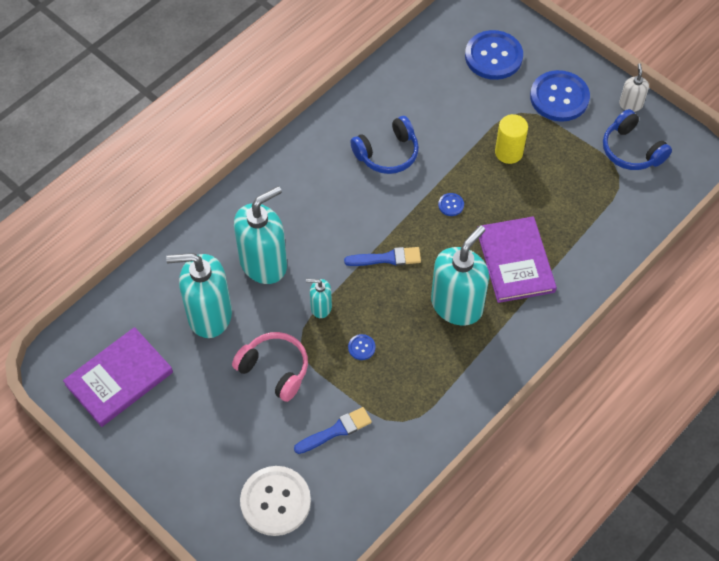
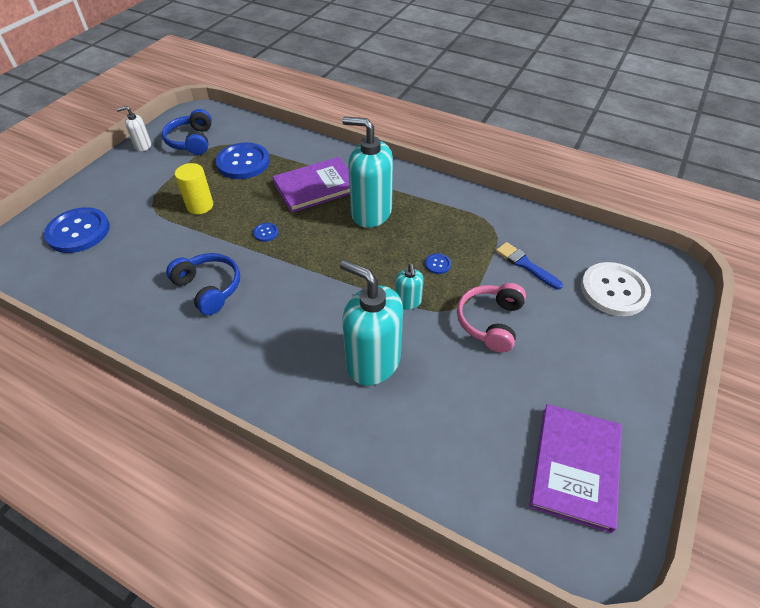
camera: 105 degrees left, 10 degrees down
(119, 378) = (575, 467): purple book -> purple book turned 75 degrees clockwise
(209, 315) = (455, 396): turquoise soap dispenser -> none
(387, 258) = (337, 265): blue brush -> none
(559, 97) = (134, 184): blue button -> blue button (243, 162)
(631, 150) = (192, 141): blue headphones -> blue headphones turned 135 degrees clockwise

